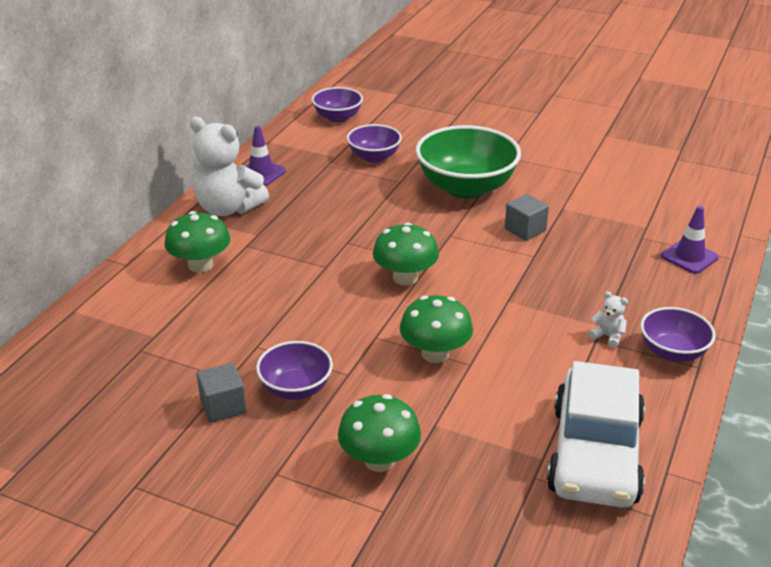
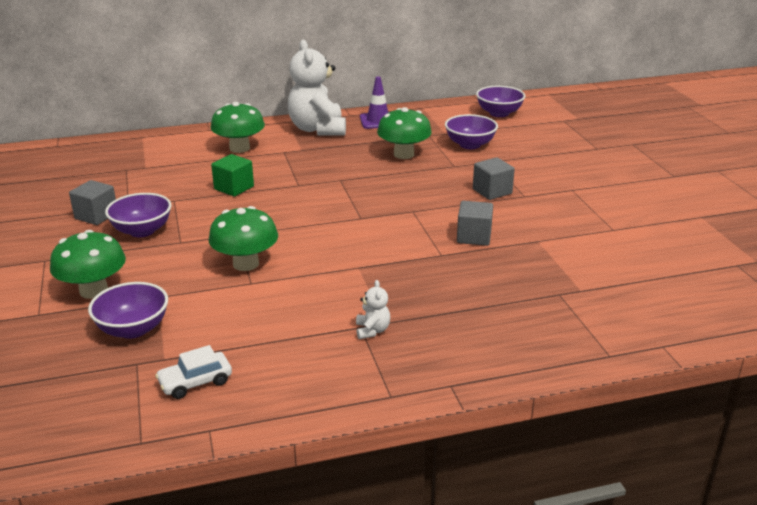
camera: 50 degrees right, 5 degrees down
(282, 302) = (234, 188): none -> green cube
(405, 278) = (327, 216): green mushroom -> green mushroom (404, 154)
(466, 188) = (492, 191): green bowl -> grey cube
(595, 454) = (195, 382): white car -> white car, size x0.40
(672, 352) = (394, 373): purple bowl -> purple bowl (133, 329)
(689, 257) = (569, 330): purple traffic cone -> none

